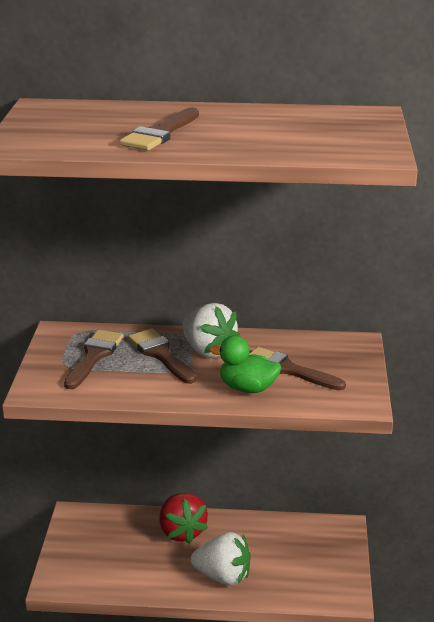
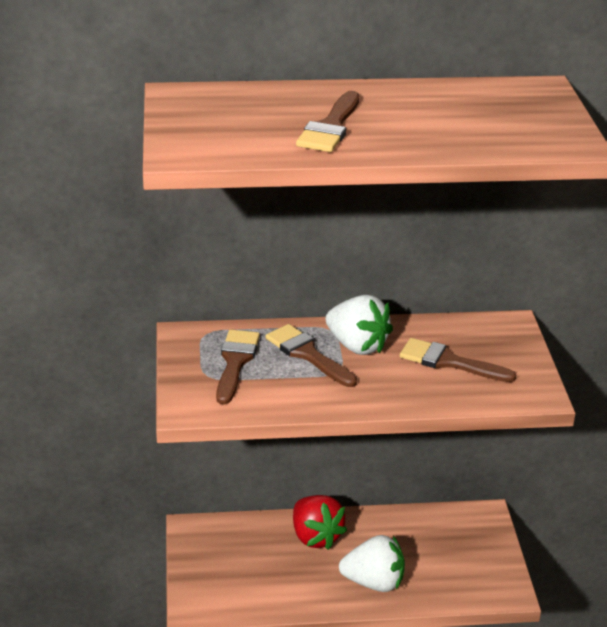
camera: 10 degrees left, 5 degrees up
(247, 388) = (414, 387): green duck -> none

